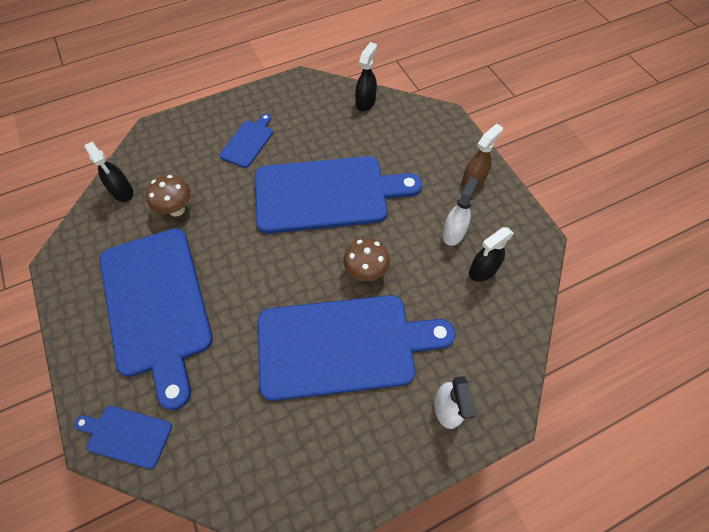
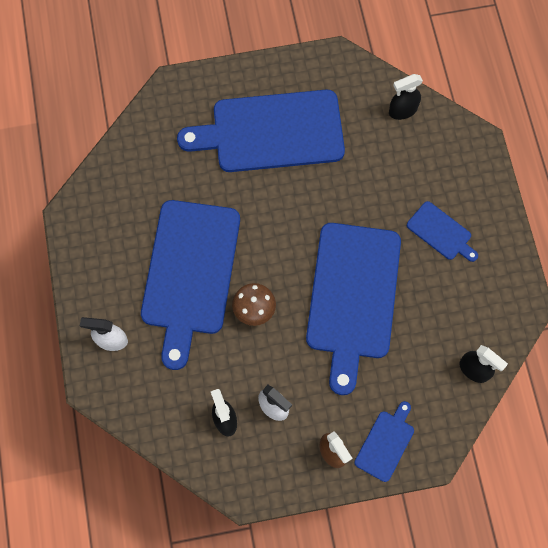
camera: 105 degrees right, 10 degrees up
(126, 435) = (169, 105): blue cutting board -> blue cutting board (385, 443)
(177, 209) = (369, 156): brown mushroom -> none

